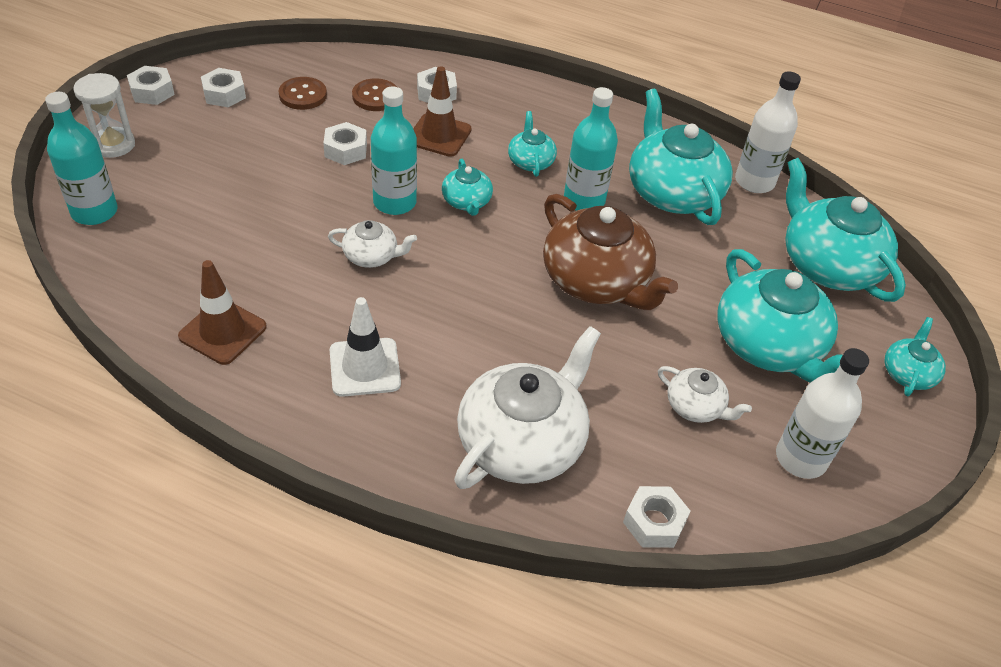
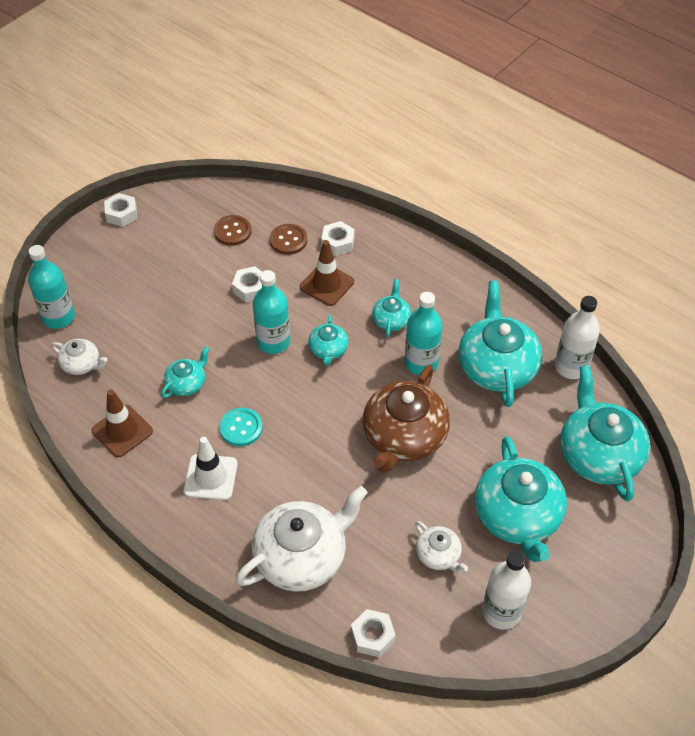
camera: 20 degrees right, 5 degrees up
(113, 145) = (83, 260): white hourglass -> none
(224, 94) = (174, 223): white nut -> none
(371, 256) = (242, 386): white teapot -> white teapot (81, 364)
(386, 303) = (241, 428): none -> turquoise button
(596, 281) = (404, 437): brown teapot -> brown teapot turned 45 degrees clockwise
(908, 373) = (620, 561): turquoise teapot -> turquoise teapot (186, 383)

